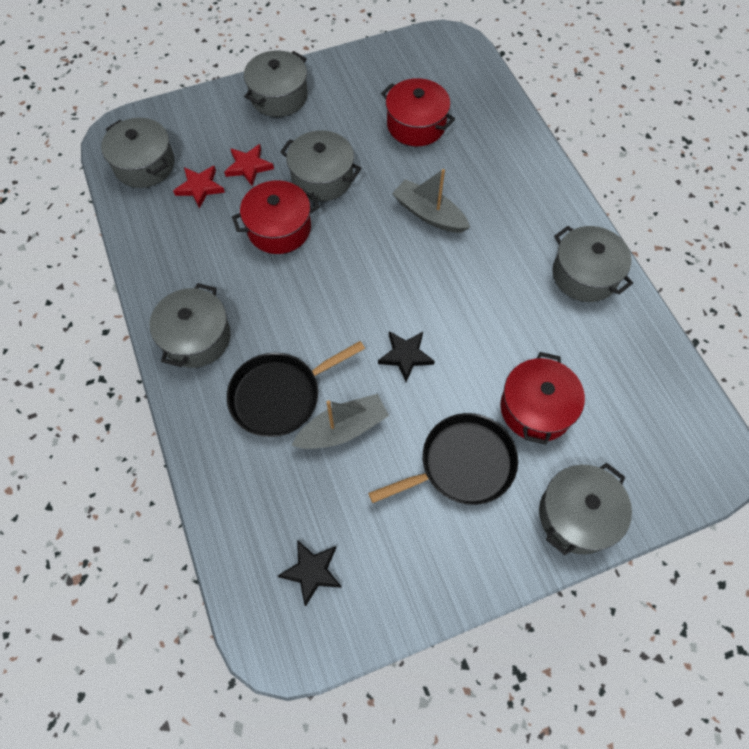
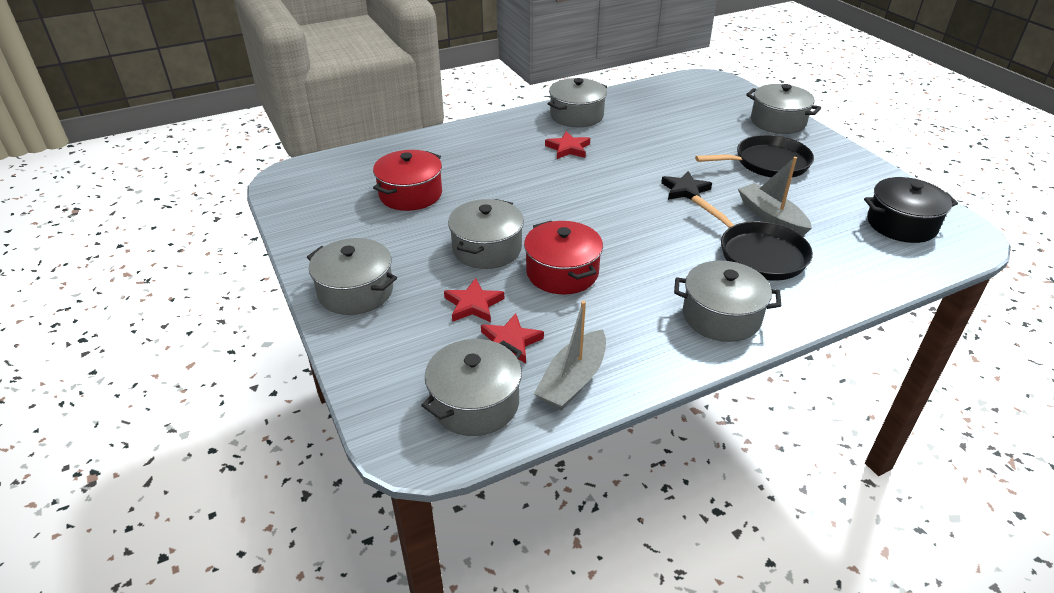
camera: 95 degrees left, 25 degrees down
(312, 571) = (901, 224): black star -> black pot
(429, 214) = (527, 183): grey boat -> grey boat (573, 380)
(462, 464) = (768, 163): black pan -> black pan turned 105 degrees clockwise
(502, 257) = (568, 148): none -> red star
(536, 408) = (704, 135): red pot -> none

